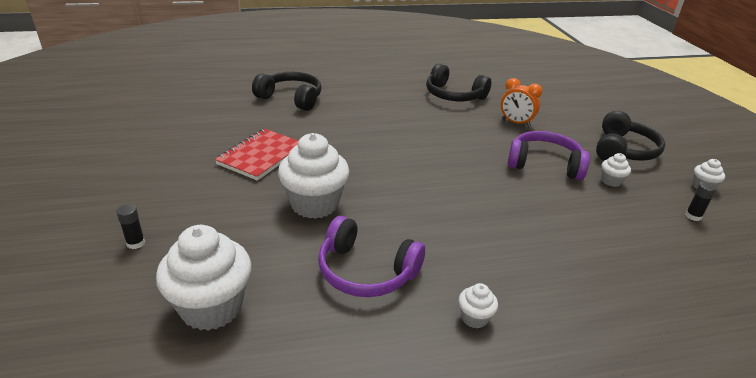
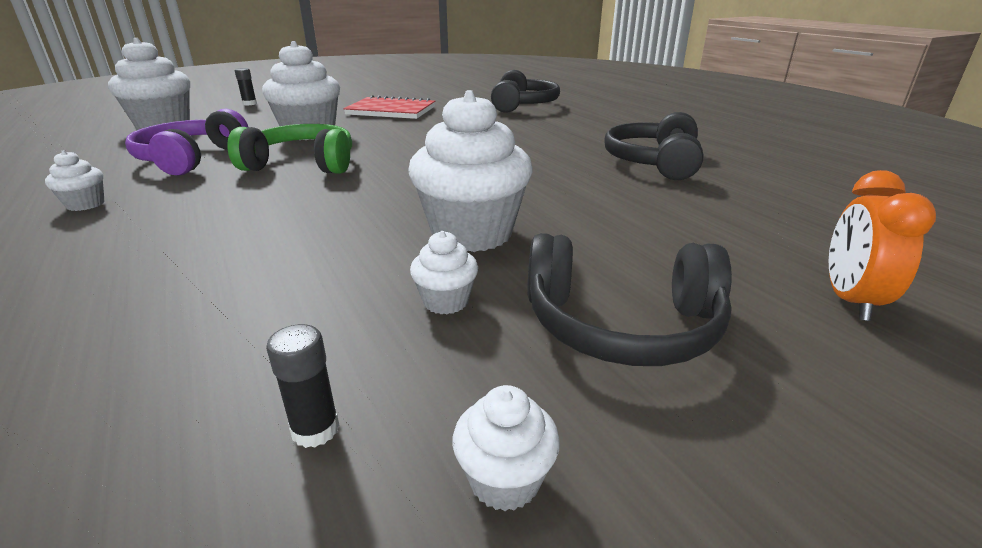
camera: 75 degrees right, 5 degrees down
(409, 210) = (302, 164): none -> green headphones
(516, 123) = (613, 207): orange clock -> orange clock (849, 300)
(544, 164) = (472, 233): purple headphones -> white cupcake

